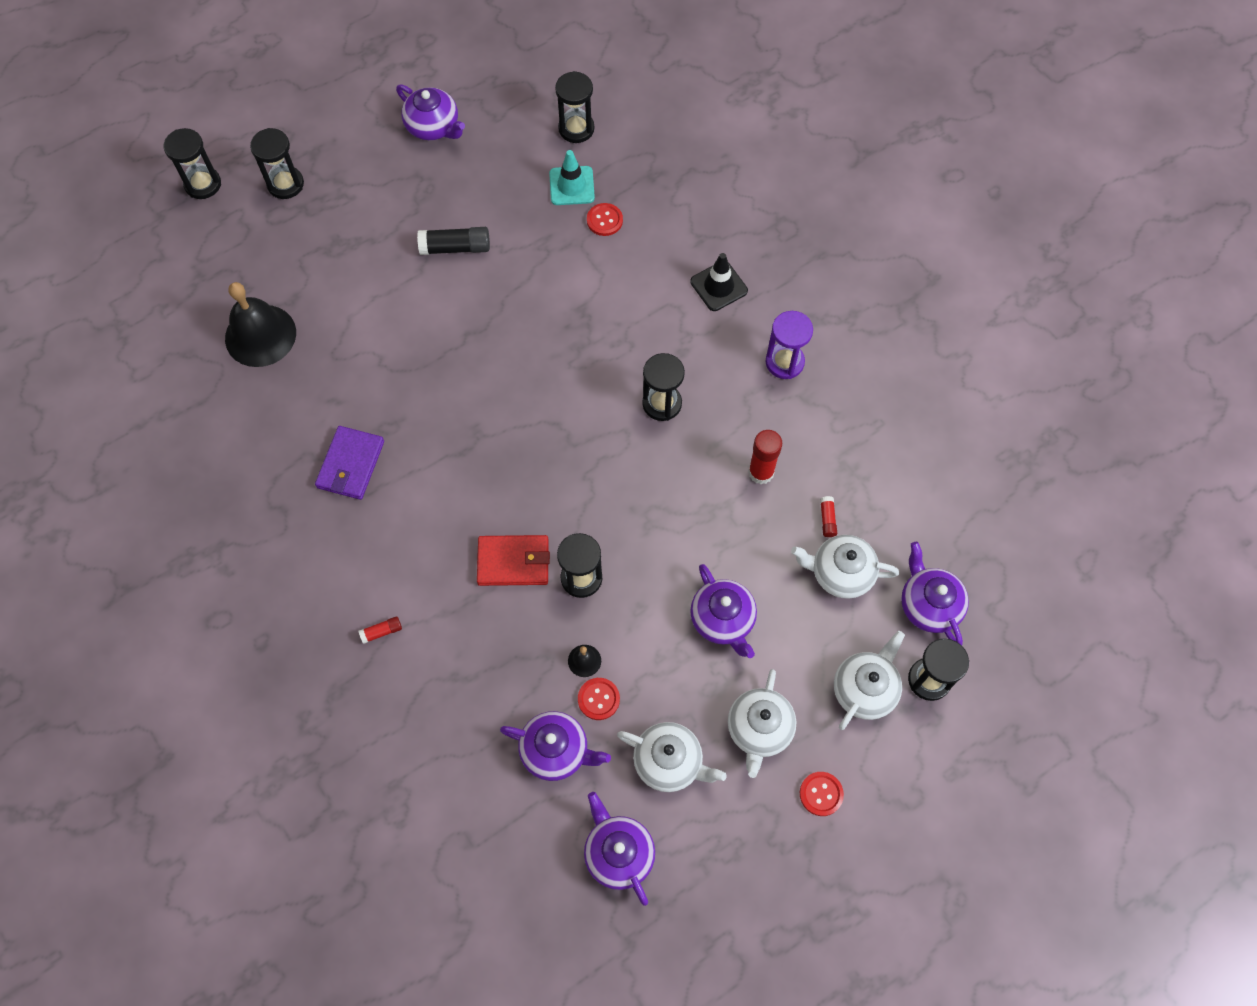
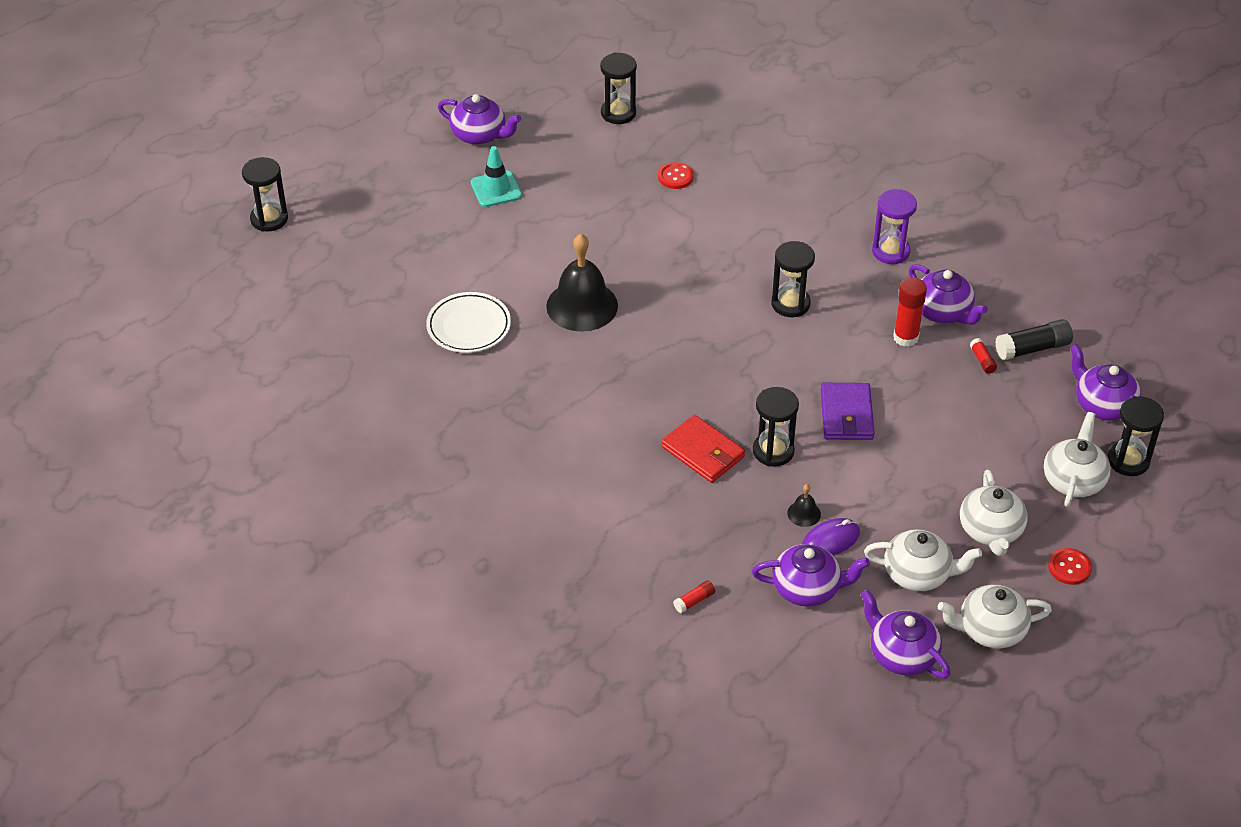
camera: 15 degrees left, 20 degrees down
(260, 335) = (378, 325): black bell -> black bell (582, 305)
(285, 184) = (352, 204): black hourglass -> none
(344, 356) = (469, 326): none -> white plate
(350, 464) = (511, 409): purple wallet -> purple wallet (846, 415)
(381, 632) = (598, 532): red glue stick -> red glue stick (694, 601)
(455, 247) = (541, 223): black glue stick -> black glue stick (1032, 348)
(513, 562) = (703, 452): red wallet -> red wallet turned 60 degrees clockwise
(571, 186) = (633, 156): turquoise traffic cone -> turquoise traffic cone (496, 189)
(598, 699) = (830, 540): red button -> purple mouse
(719, 286) = (804, 206): black traffic cone -> none
(723, 620) = (920, 455): purple teapot -> purple teapot (943, 312)
(840, 573) = (1012, 398): white teapot -> white teapot (990, 630)

